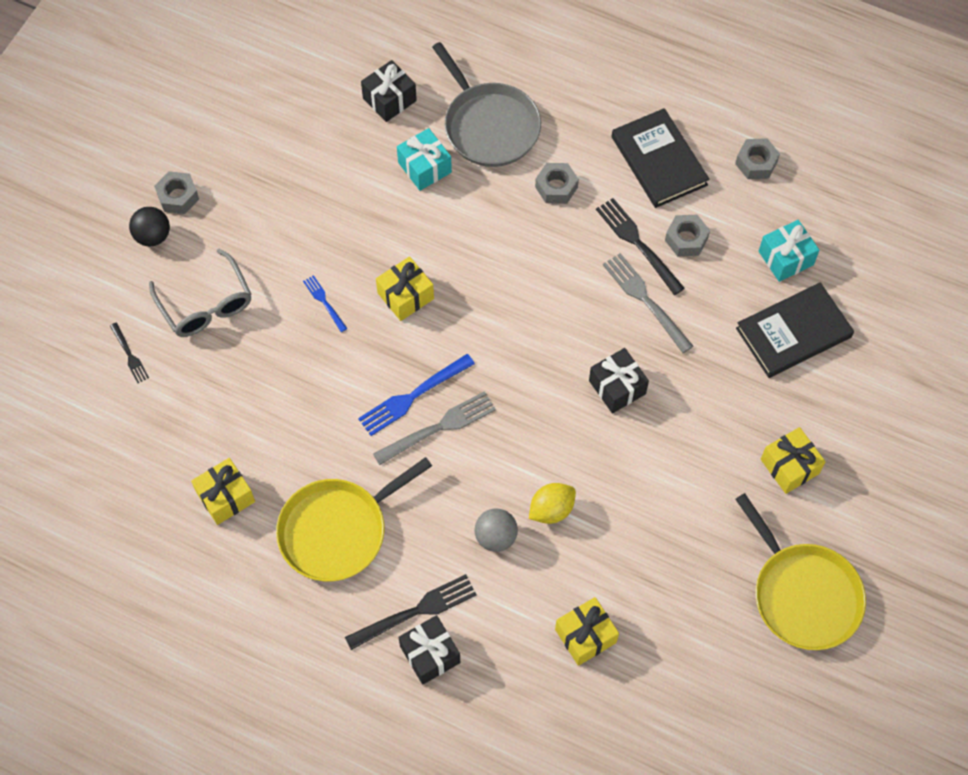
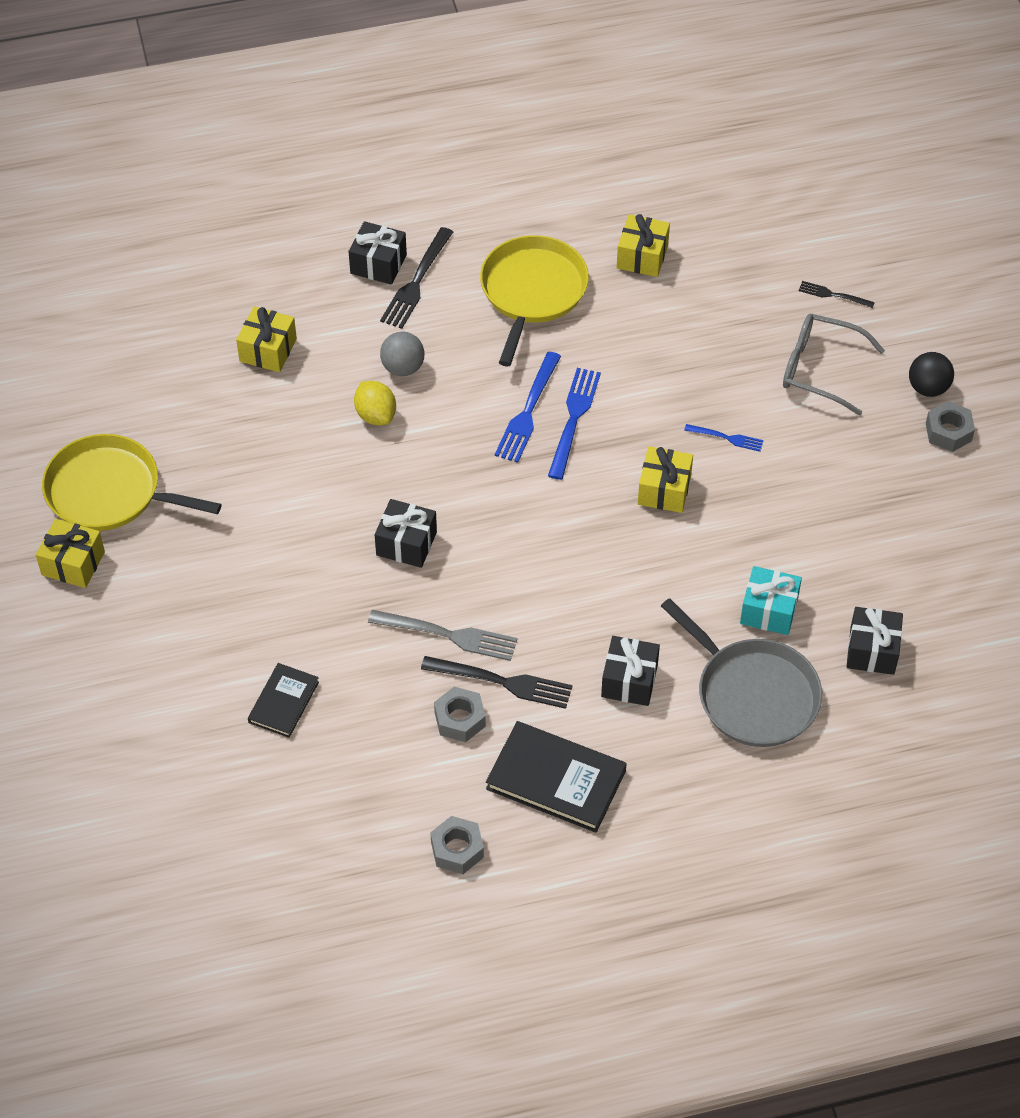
camera: 140 degrees right, 10 degrees down
(438, 427) = (528, 411): grey fork -> blue fork
(489, 126) = (753, 694): grey pan -> grey pan turned 150 degrees counterclockwise
(551, 510) = (376, 415): yellow lemon -> yellow lemon turned 45 degrees counterclockwise
(556, 187) = (629, 680): grey nut -> black gift
(786, 258) = (347, 770): turquoise gift -> none
(789, 466) = (197, 582): yellow gift -> yellow gift (73, 563)
(793, 332) = (284, 702): black book -> black book, size x0.60

